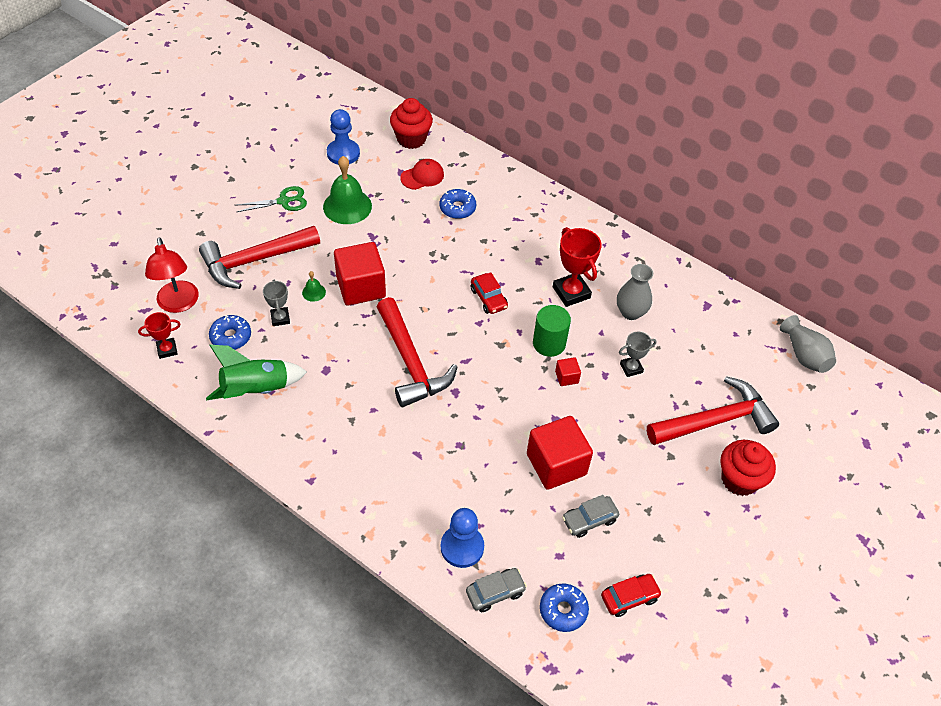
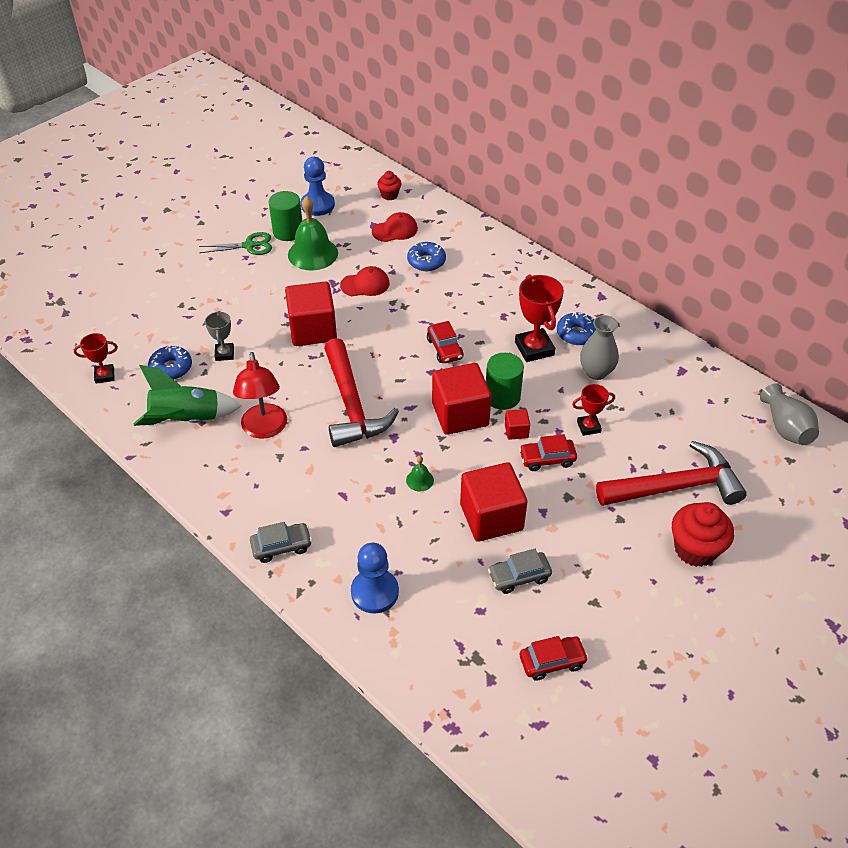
camera: 10 degrees right, 5 degrees down
(178, 304) = (125, 334): red lamp -> red lamp (265, 429)
(255, 260) = (209, 298): red hammer -> none
(314, 292) = (263, 331): green bell -> green bell (420, 480)
(319, 184) = (288, 231): none -> green cylinder
(403, 236) = (365, 284): none -> red cap
(411, 139) = (389, 195): red cupcake -> red cupcake, size x0.55
(495, 592) = (403, 642): grey car -> grey car (281, 546)
(513, 364) = (460, 414): none -> red cube
(563, 610) = (475, 667): blue donut -> blue donut (576, 334)
(598, 403) = (547, 459): none -> red car
(631, 368) = (588, 427): grey trophy -> red trophy

